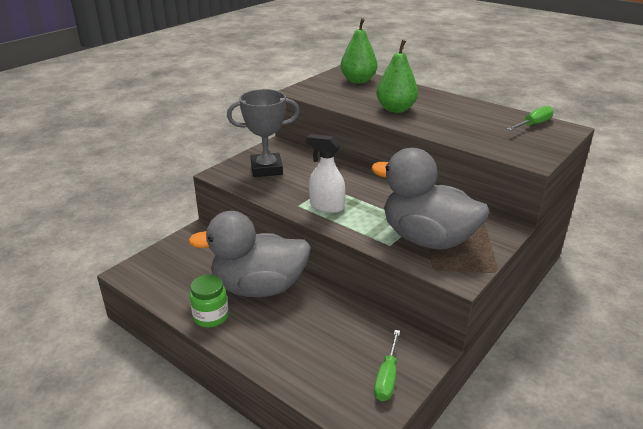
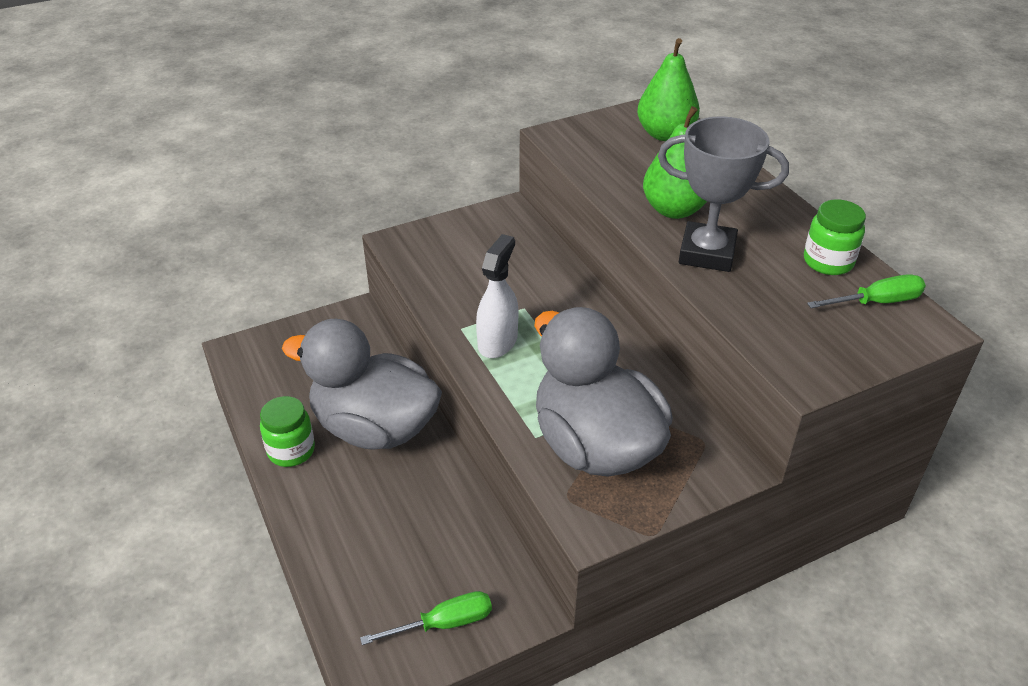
camera: 25 degrees right, 10 degrees up
(266, 169) = (463, 251): grey trophy -> grey trophy (707, 253)
(326, 206) = (497, 342): white spray bottle -> white spray bottle turned 60 degrees clockwise
(387, 377) = (444, 623): green screwdriver -> green screwdriver turned 150 degrees counterclockwise
(494, 114) = (828, 262): none -> green jar

